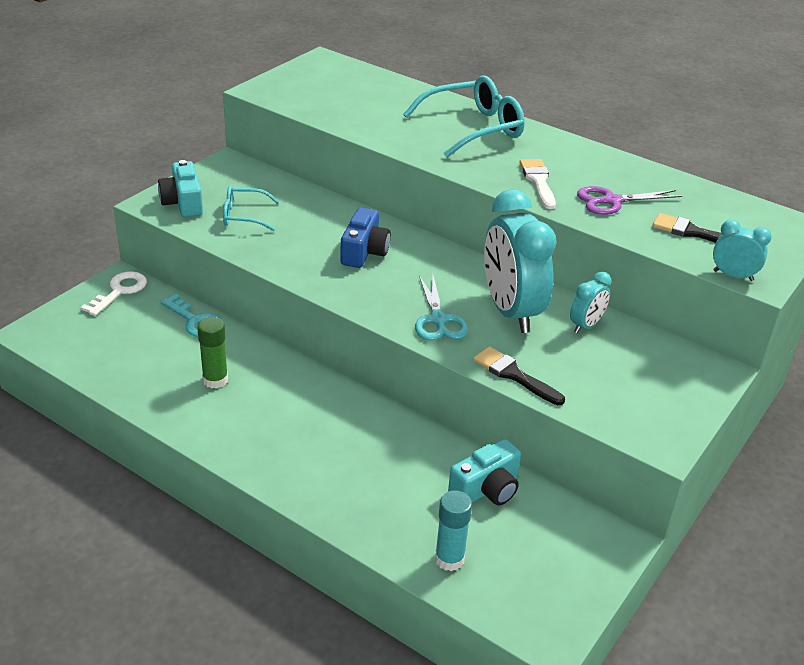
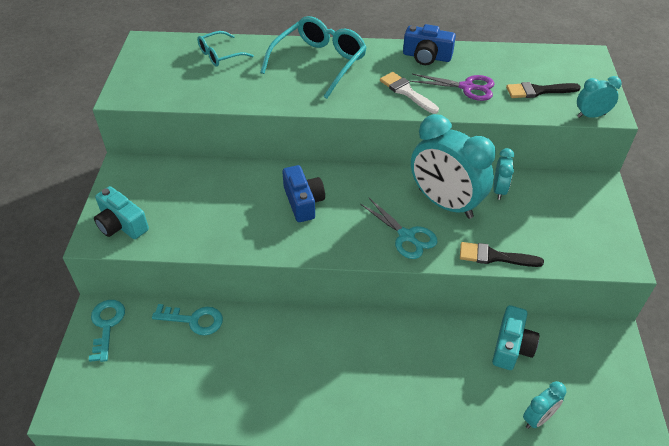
camera: 30 degrees left, 10 degrees up
(119, 291) = (107, 325): white key -> turquoise key
(215, 380) = (256, 366): green glue stick -> none
(244, 216) = (183, 213): turquoise glasses -> turquoise glasses (220, 55)
(449, 559) = (538, 418): turquoise glue stick -> turquoise clock
(598, 161) = (426, 57): none -> blue camera
(612, 201) = (467, 87): purple scissors -> purple scissors turned 120 degrees counterclockwise

